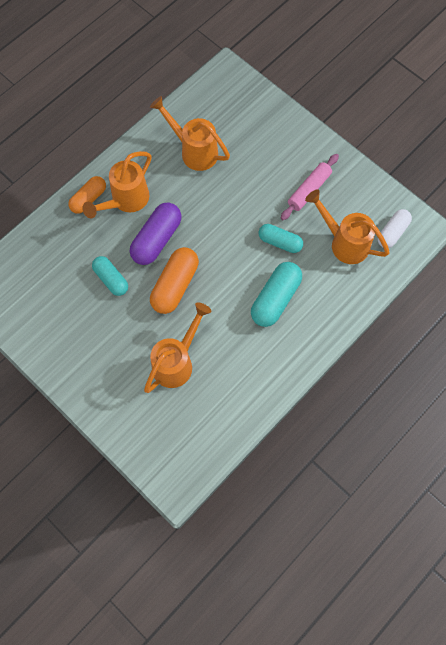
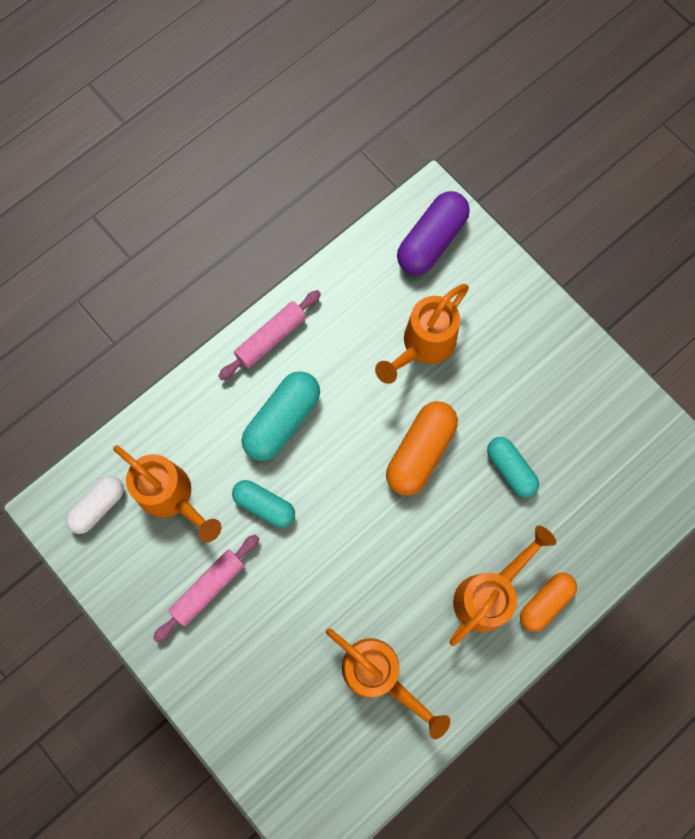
camera: 175 degrees left, 5 degrees up
(157, 239) = (443, 525): purple capsule -> purple capsule (431, 241)
(292, 358) = (271, 338): none -> pink rolling pin

